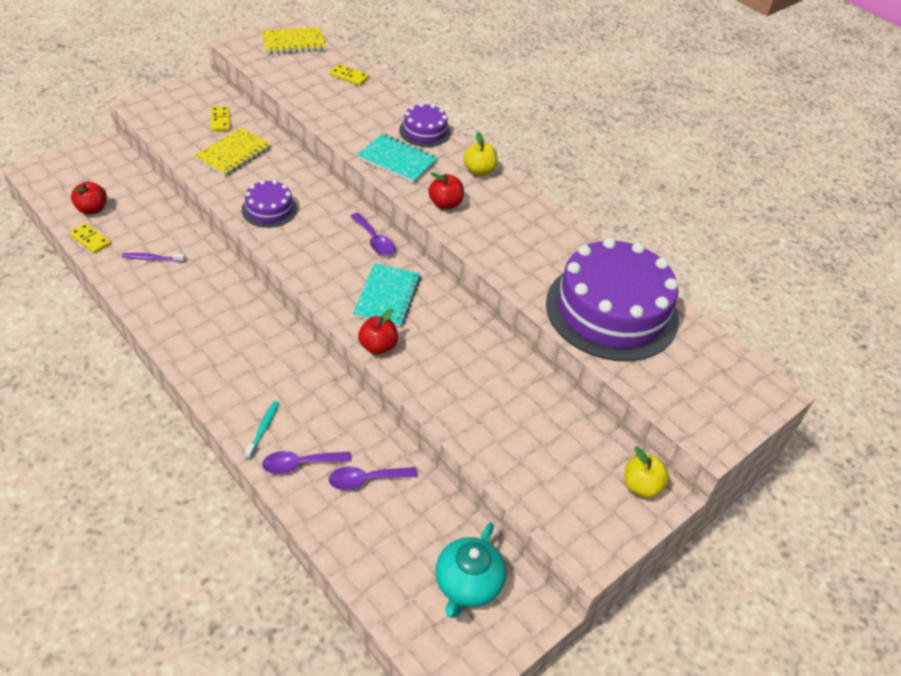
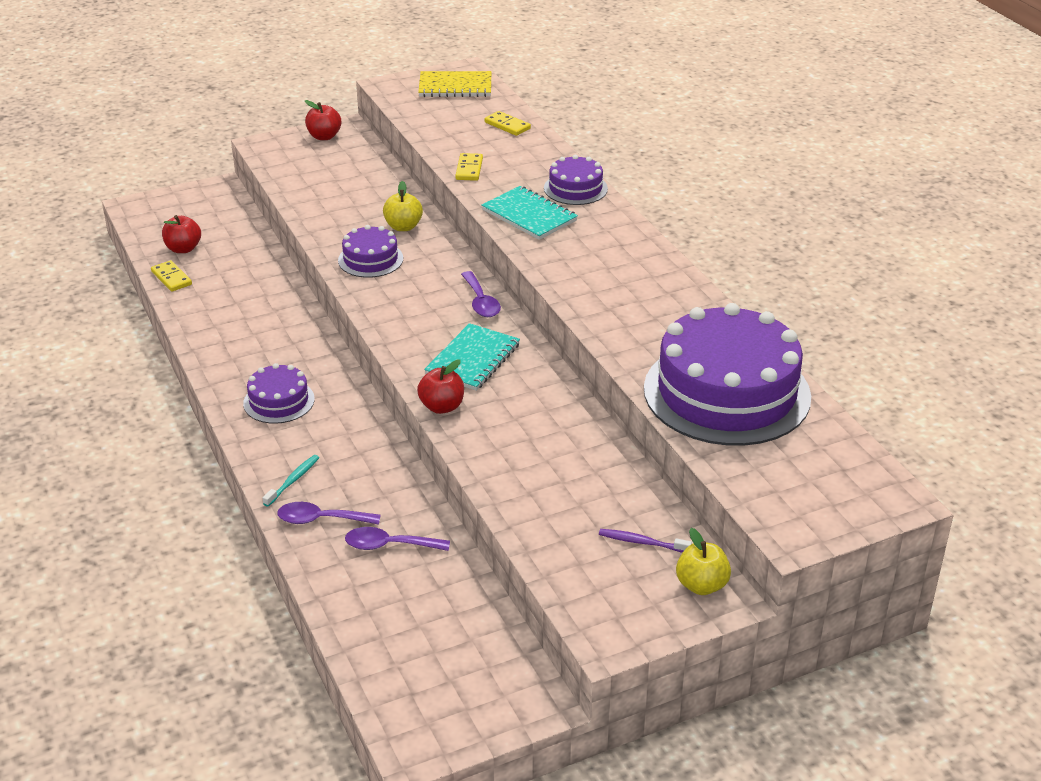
camera: 20 degrees right, 10 degrees down
(152, 258) = (231, 303): purple toothbrush -> purple toothbrush (642, 542)
(220, 120) = (348, 166): yellow domino -> yellow domino (469, 169)
(225, 351) = (279, 401): none -> purple cake
(233, 154) = (351, 201): yellow notebook -> none
(445, 204) = (568, 264): red apple -> red apple (324, 136)
(467, 584) = (466, 662): turquoise teapot -> none
(479, 171) = (625, 234): yellow apple -> yellow apple (403, 227)

